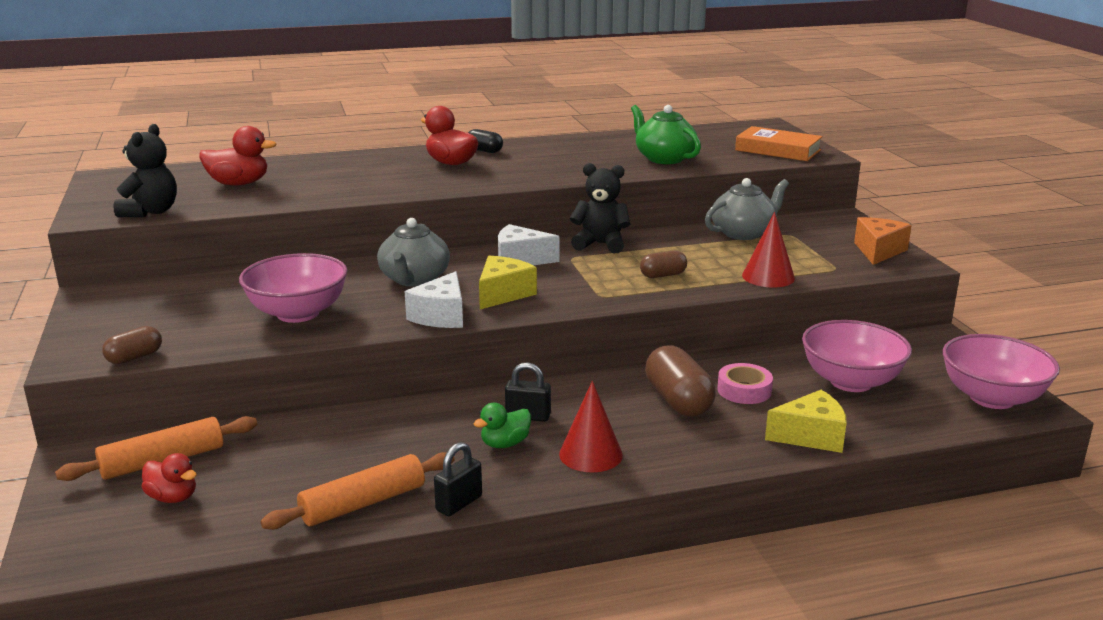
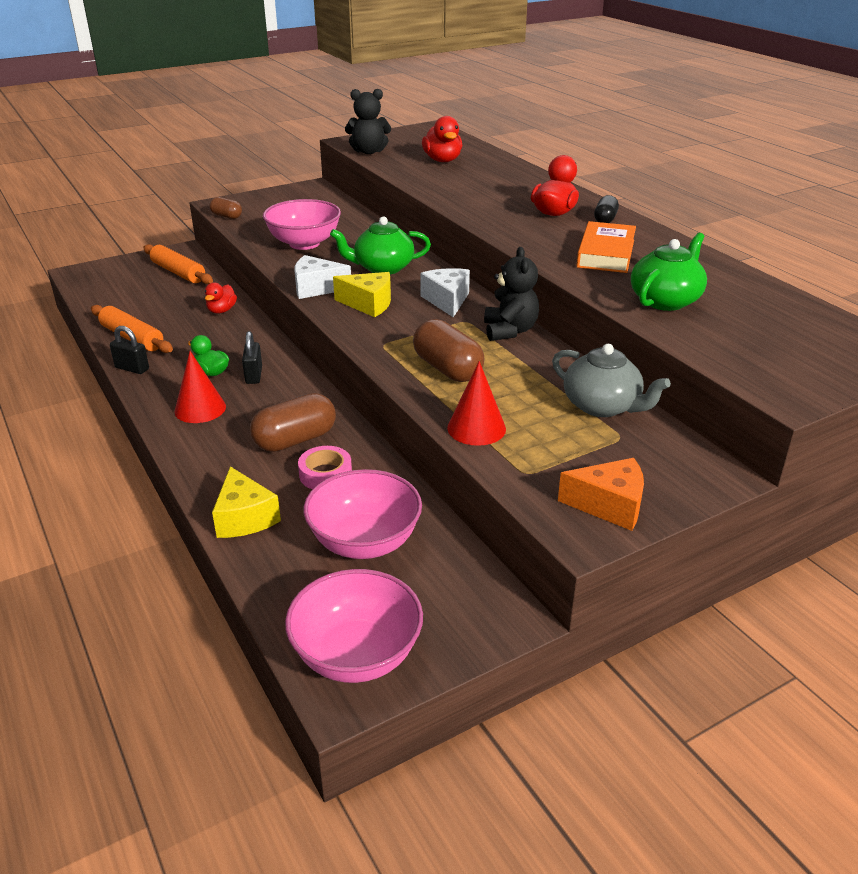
camera: 75 degrees right, 10 degrees up
(173, 497) = (139, 284): red duck -> red duck (221, 310)
(414, 279) = (382, 268): grey teapot -> green teapot
(663, 275) = (447, 369): brown capsule -> brown capsule, size x1.76
(778, 150) = (777, 366): orange book -> orange book (606, 253)

